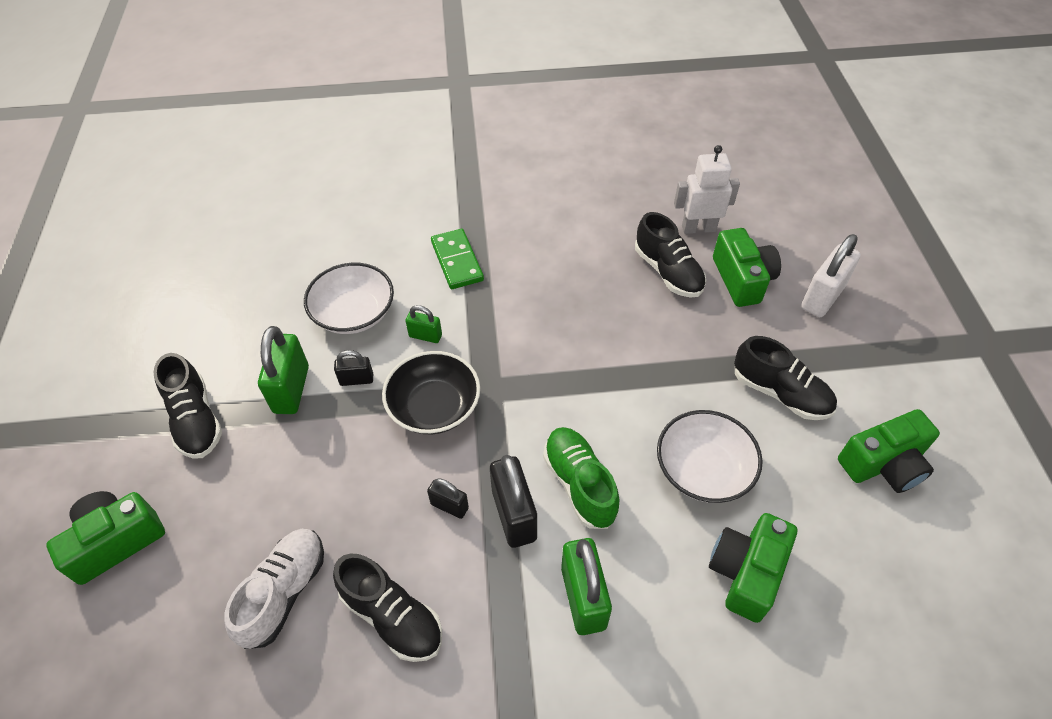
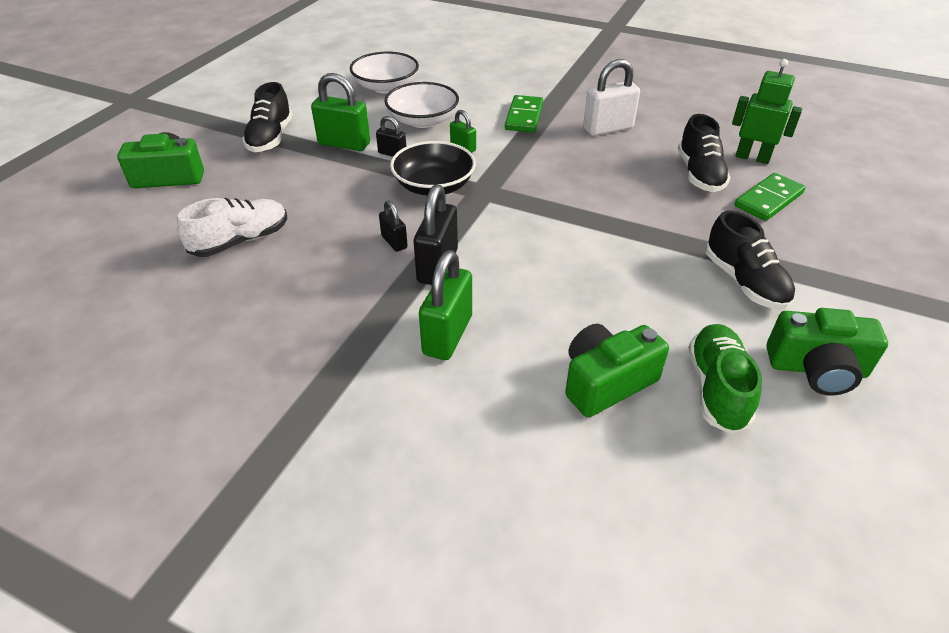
camera: 30 degrees right, 10 degrees down
(291, 389) = (344, 144): green padlock -> green padlock turned 75 degrees clockwise
(392, 616) = (297, 283): black shoe -> none
(579, 484) = (506, 269): green shoe -> green shoe (717, 388)
(698, 228) = (752, 157): white robot -> green robot
(703, 469) = (624, 302): white bowl -> white bowl (386, 87)
(742, 279) = (768, 200): green camera -> green domino
(822, 297) = (844, 236): white padlock -> white padlock (608, 129)

